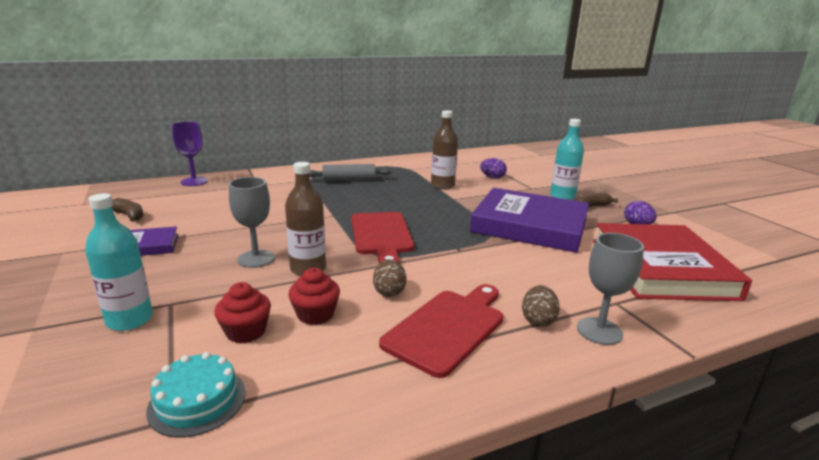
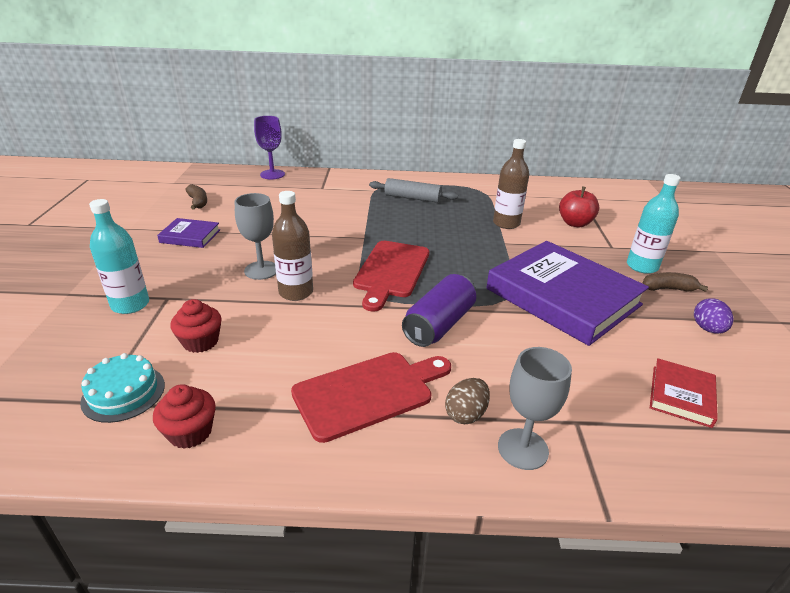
camera: 25 degrees right, 10 degrees up
(315, 314) = (265, 342): red cupcake -> red cupcake (190, 432)
(389, 292) = (347, 337): brown egg -> none
(457, 264) = (439, 324): none -> purple can
(492, 177) = (575, 223): purple egg -> red apple
(661, 268) = (681, 395): red book -> red book, size x0.45

